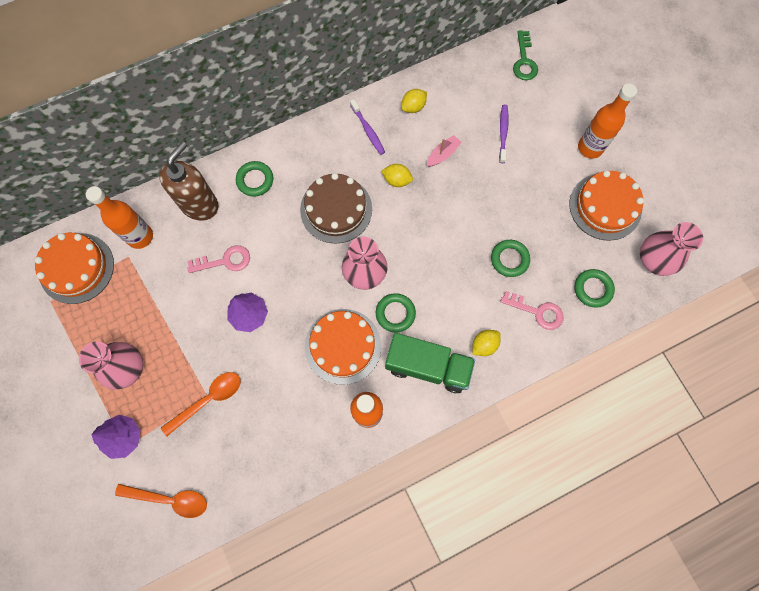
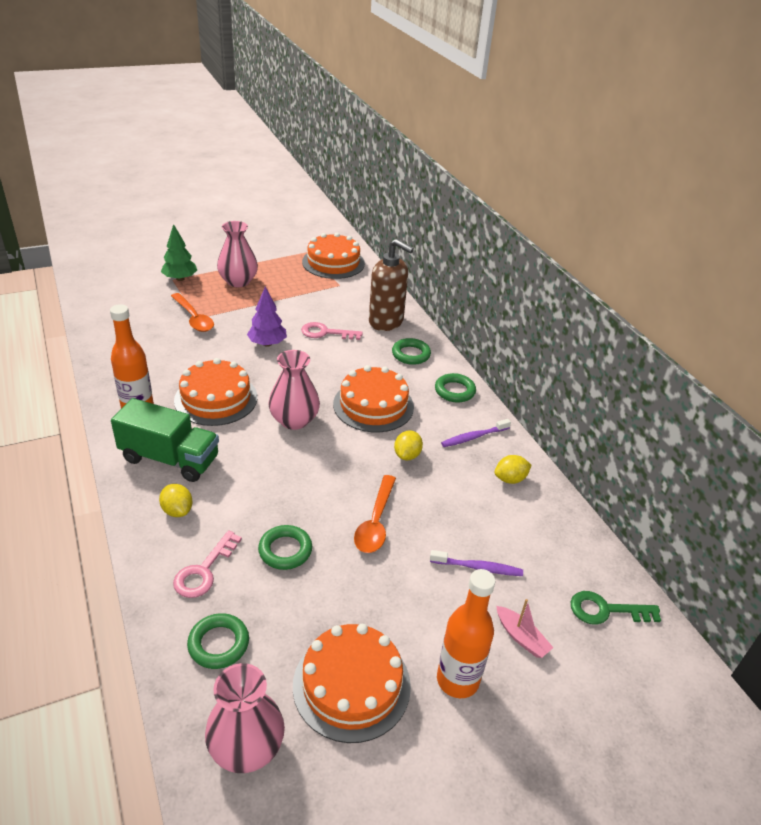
camera: 90 degrees right, 35 degrees down
(124, 437) = (180, 279): purple tree -> green tree
(140, 236) = (357, 291): orange bottle -> none
(170, 499) = (117, 297): orange spoon -> orange spoon (375, 522)
(225, 261) = (326, 333): pink key -> pink key turned 105 degrees clockwise
(336, 209) = (373, 405): brown cake -> orange cake
(395, 313) = (240, 439): green ring -> green ring (454, 391)
(413, 107) = (510, 479): yellow lemon -> yellow lemon turned 75 degrees counterclockwise
(427, 366) = (170, 459): green truck -> green truck turned 90 degrees counterclockwise
(443, 154) = (443, 500): pink boat -> pink boat (521, 637)

